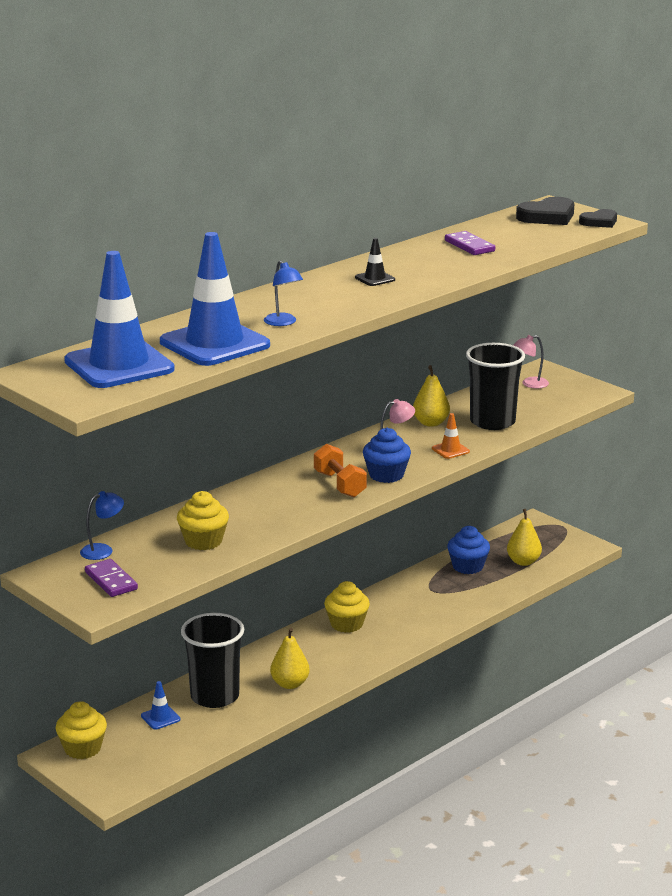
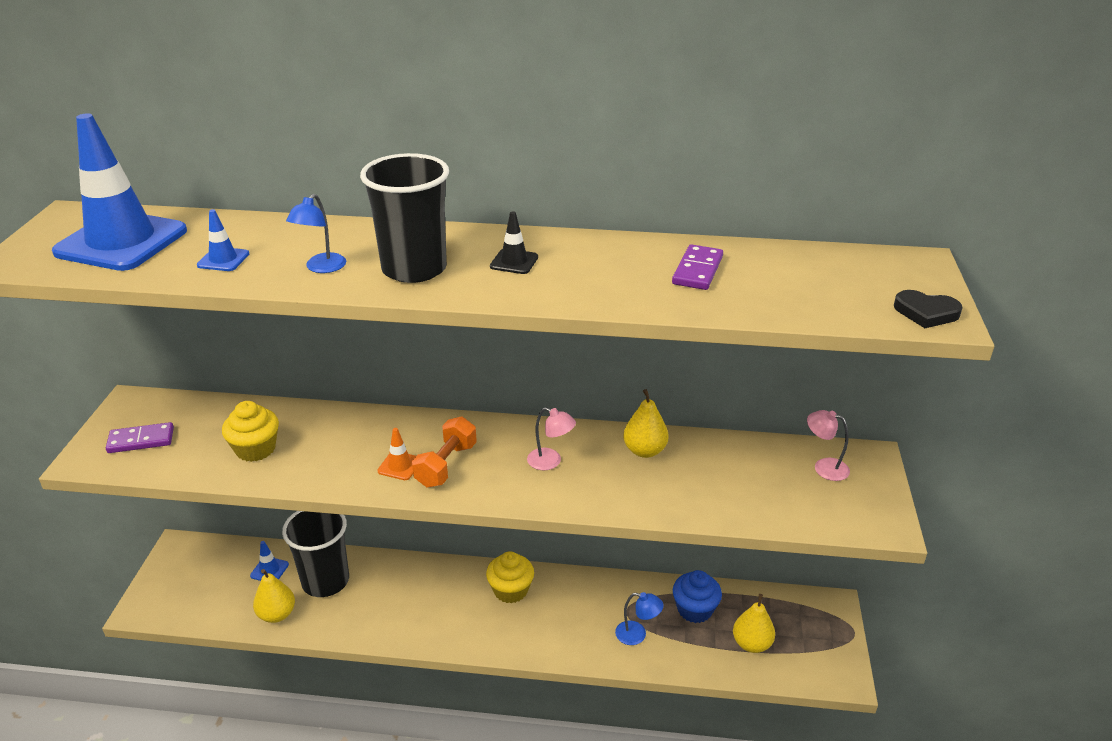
camera: 50 degrees right, 10 degrees up
(82, 748) = (194, 556): yellow cupcake -> none
(103, 550) = (195, 408): blue lamp -> blue lamp (637, 635)
(111, 581) = (141, 440): purple domino -> purple domino turned 60 degrees clockwise
(214, 344) = (223, 260): blue traffic cone -> blue traffic cone, size x0.40
(290, 684) = (382, 613): yellow pear -> yellow pear (277, 614)
(386, 475) = (498, 482): blue cupcake -> none
(450, 450) = (601, 494): orange traffic cone -> orange traffic cone (399, 466)
(492, 422) = (701, 488): black cup -> black cup (414, 269)
(547, 216) = (876, 275): black heart -> none

